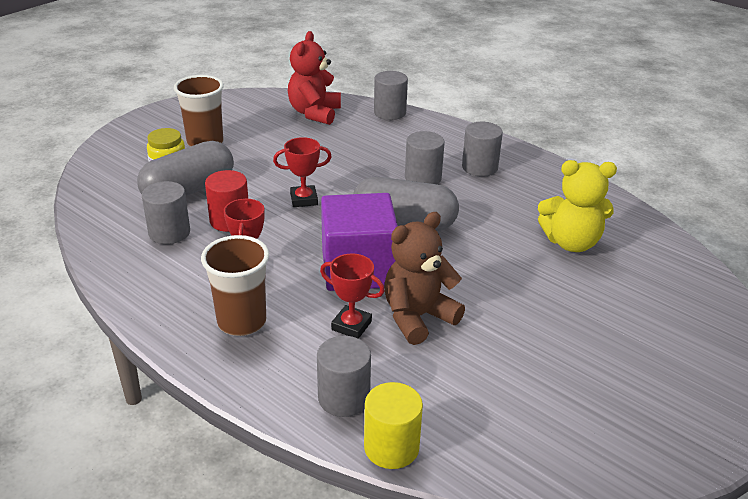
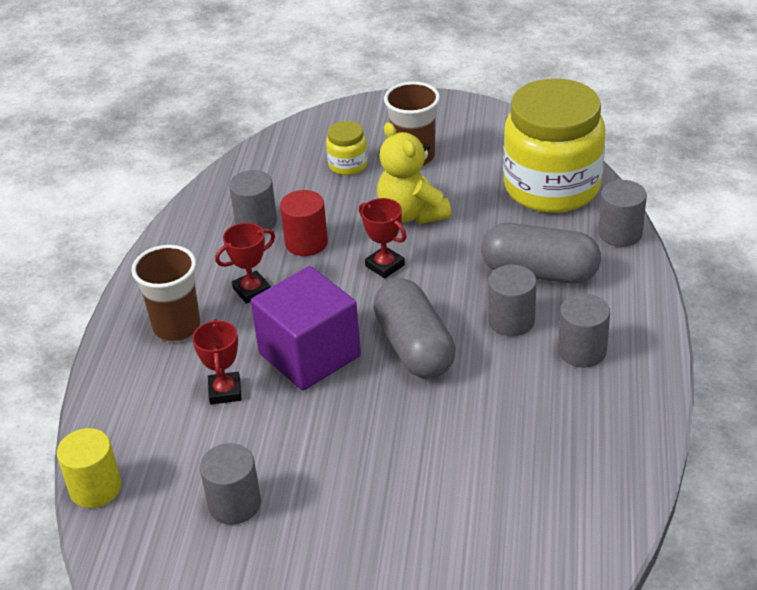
camera: 60 degrees right, 5 degrees up
(189, 190) = (327, 195): grey capsule -> grey capsule (539, 272)
(314, 113) = (551, 187): red teddy bear -> yellow jar
(344, 398) = (131, 433): grey cylinder -> grey cylinder (234, 504)
(417, 317) = (272, 426): brown teddy bear -> none
(571, 242) = (504, 483): yellow teddy bear -> yellow teddy bear (411, 214)

